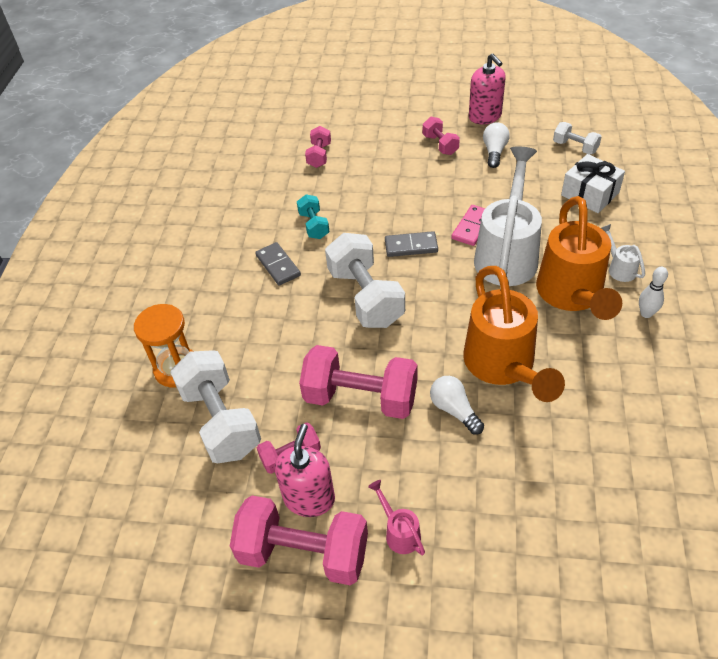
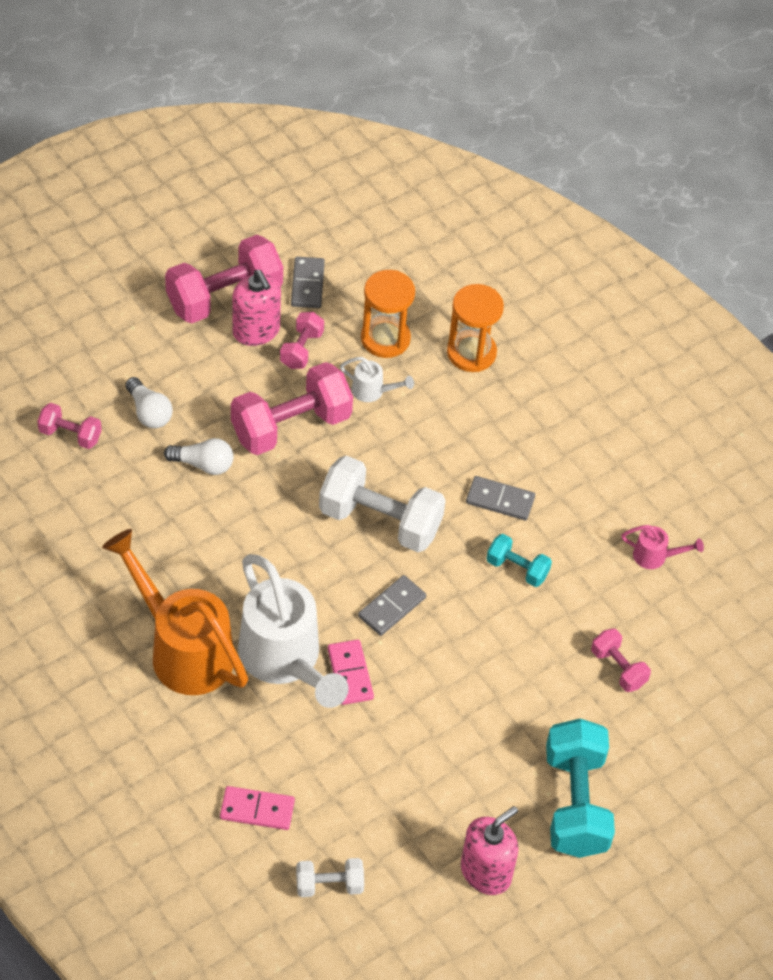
camera: 130 degrees right, 5 degrees up
(220, 421) = (385, 338): white dumbbell -> orange hourglass
(224, 513) = (307, 284): none -> grey domino
(399, 532) = (168, 351): pink watering can -> pink watering can (655, 556)
(409, 119) = (575, 803): none -> turquoise dumbbell
(440, 144) = (495, 780): pink dumbbell -> pink dumbbell (70, 435)
(485, 116) = (486, 872): pink soap dispenser -> pink soap dispenser turned 120 degrees clockwise
(494, 152) = (420, 811): white light bulb -> white light bulb (149, 412)
(503, 367) = (192, 530): orange watering can -> none
(590, 194) = (257, 809): white gift -> pink domino
(619, 268) = (157, 715): white watering can -> white watering can (373, 391)
(646, 313) = (97, 672): white bowling pin -> none

